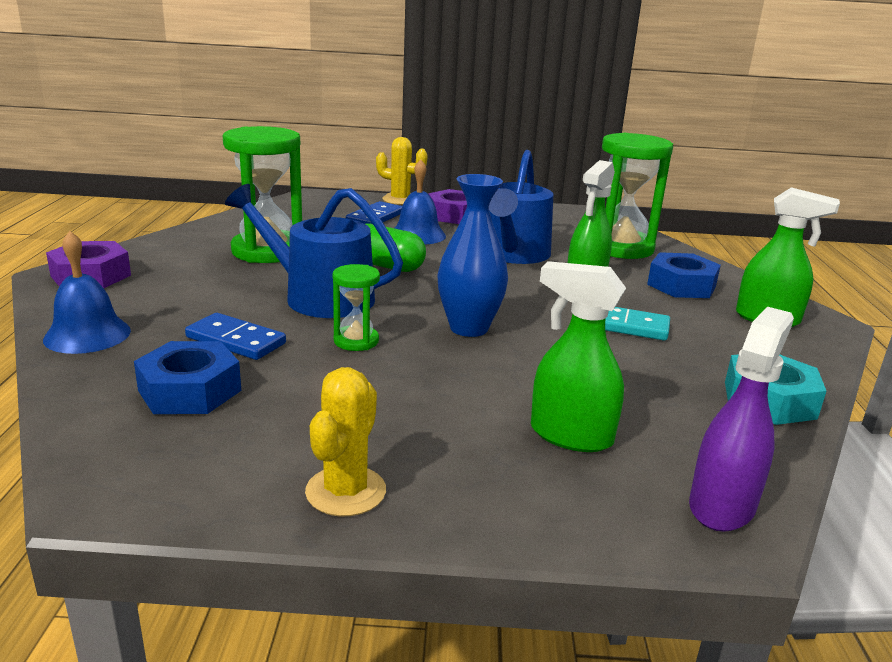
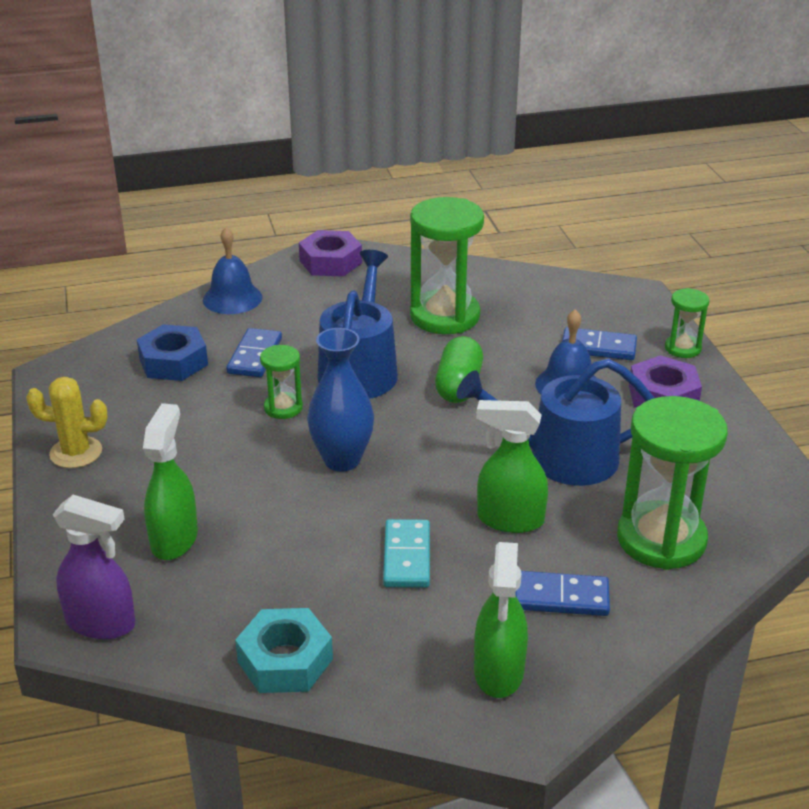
camera: 75 degrees right, 10 degrees up
(400, 200) = (682, 348): yellow cactus -> green hourglass
(681, 285) = (561, 597): blue nut -> blue domino

